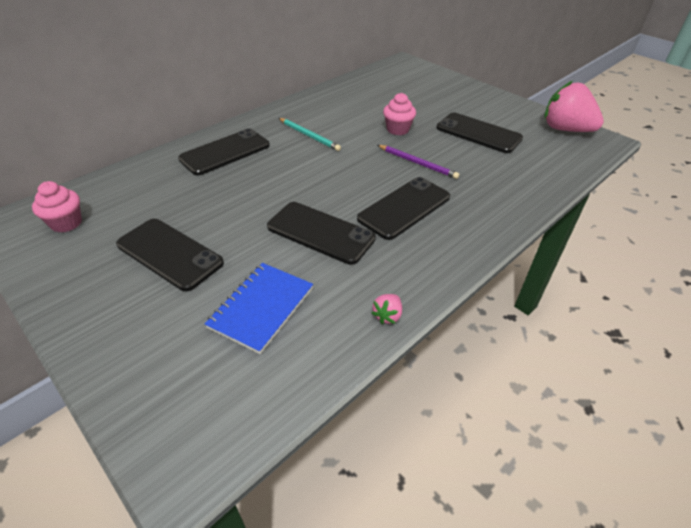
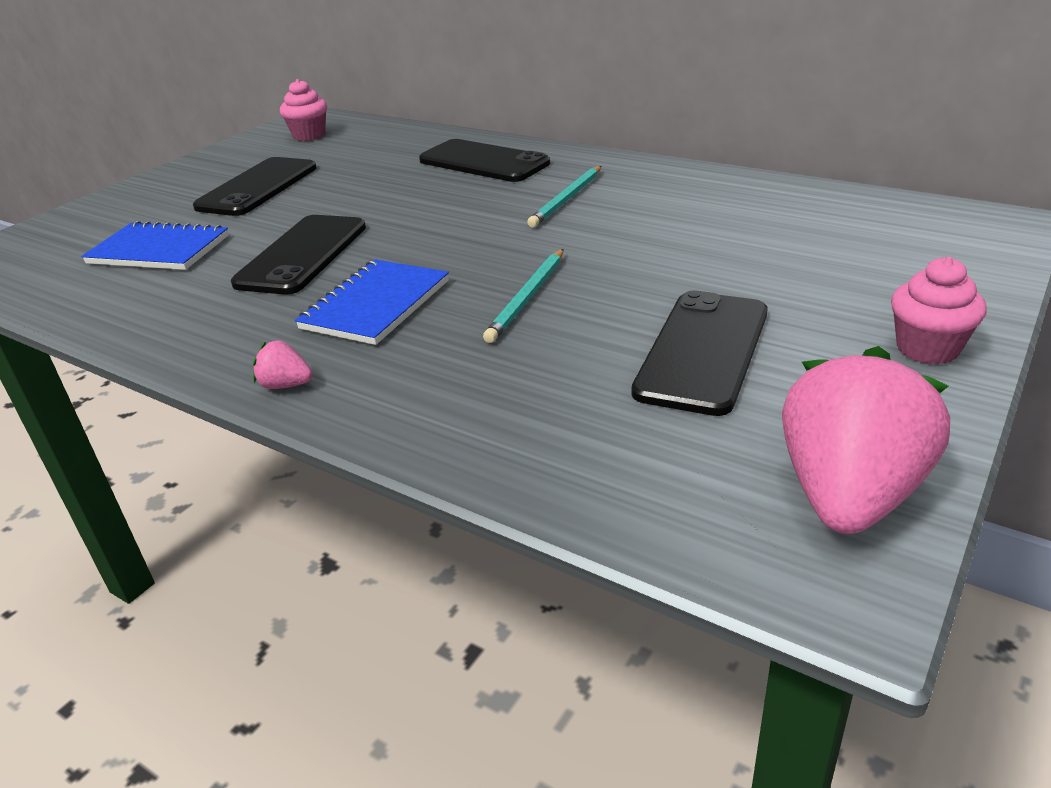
camera: 80 degrees right, 10 degrees down
(387, 315) = (124, 326): pink strawberry -> pink strawberry (286, 385)
(397, 129) = (646, 262): pink cupcake -> pink cupcake (927, 348)
(404, 208) = (376, 305): black phone -> blue notebook
(417, 163) = (527, 298): purple pencil -> turquoise pencil

